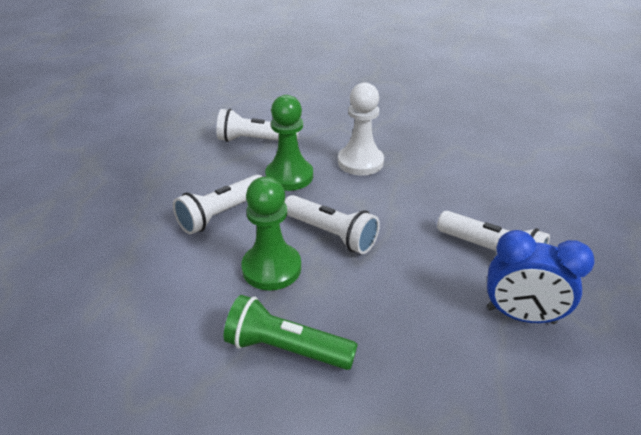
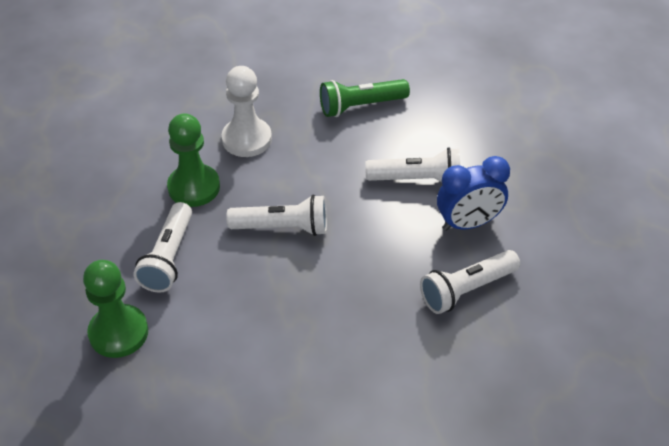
camera: 35 degrees left, 10 degrees up
(255, 140) = (119, 161): white flashlight -> white flashlight (466, 290)
(271, 268) = (261, 284): green pawn -> green pawn (118, 332)
(286, 348) = (329, 338): green flashlight -> green flashlight (361, 106)

